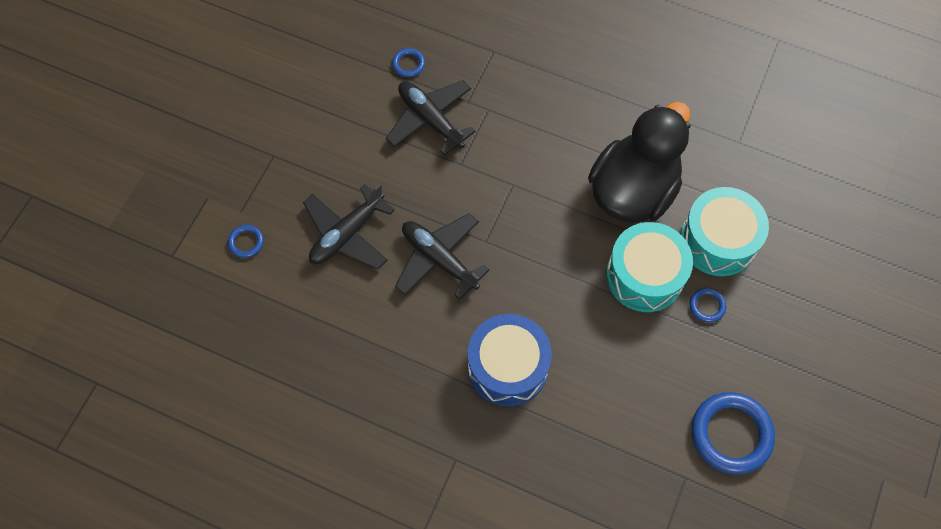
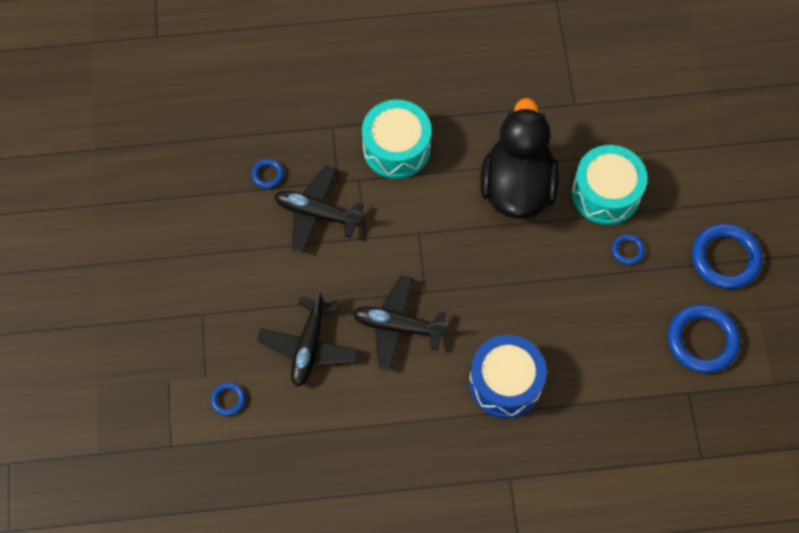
camera: 30 degrees left, 0 degrees up
(644, 275) = (566, 252): turquoise drum -> turquoise drum (396, 148)
(804, 366) = (725, 258): none -> blue ring

